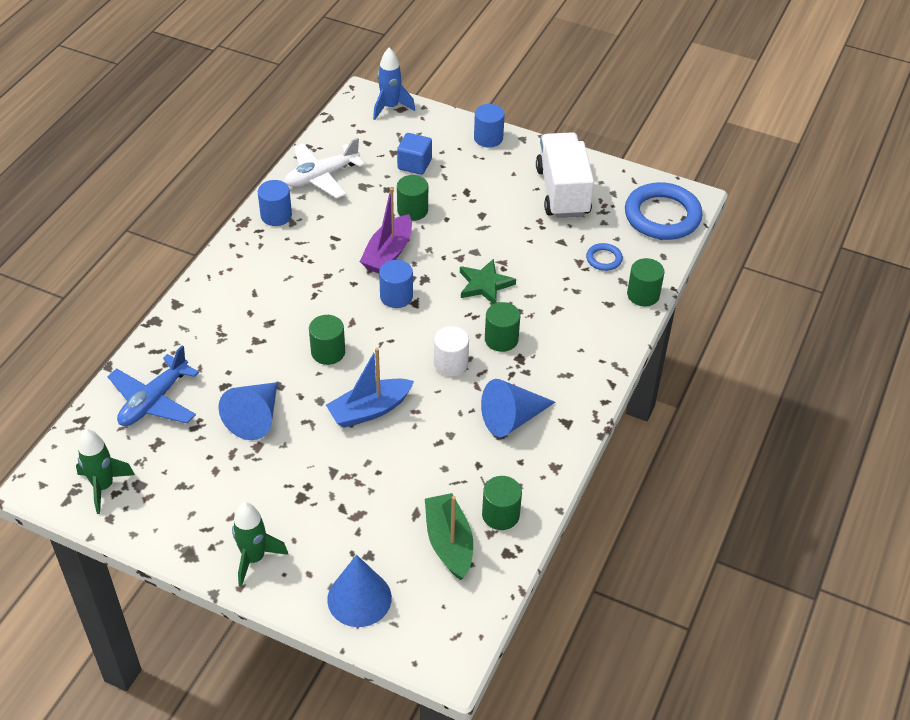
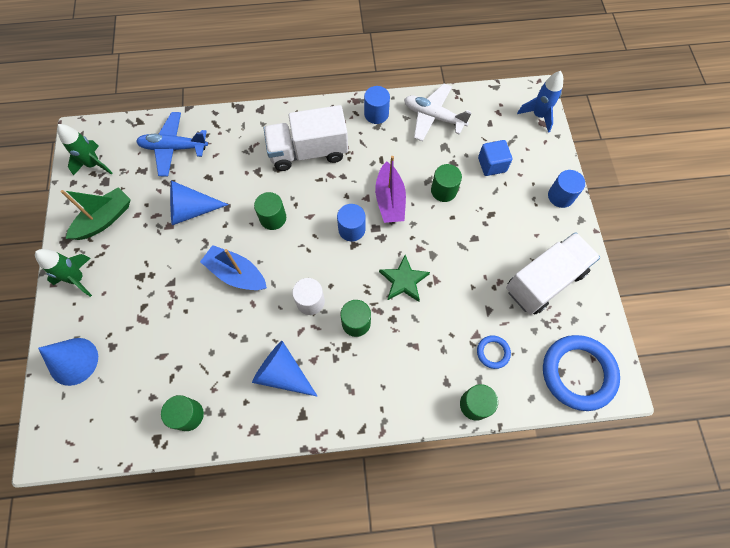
camera: 60 degrees right, 20 degrees up
(272, 288) = (308, 152): none -> white truck
(388, 253) = (390, 200): purple boat -> purple boat turned 90 degrees counterclockwise
(449, 543) = (146, 393): green boat -> green boat (105, 219)

